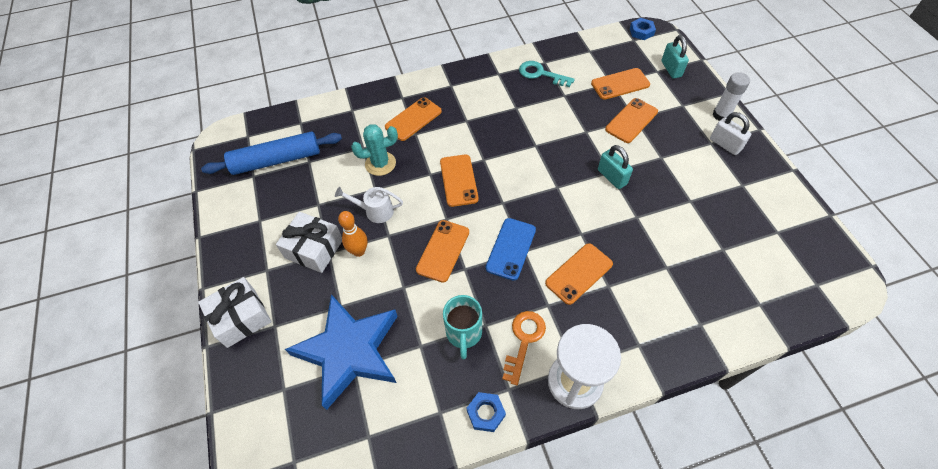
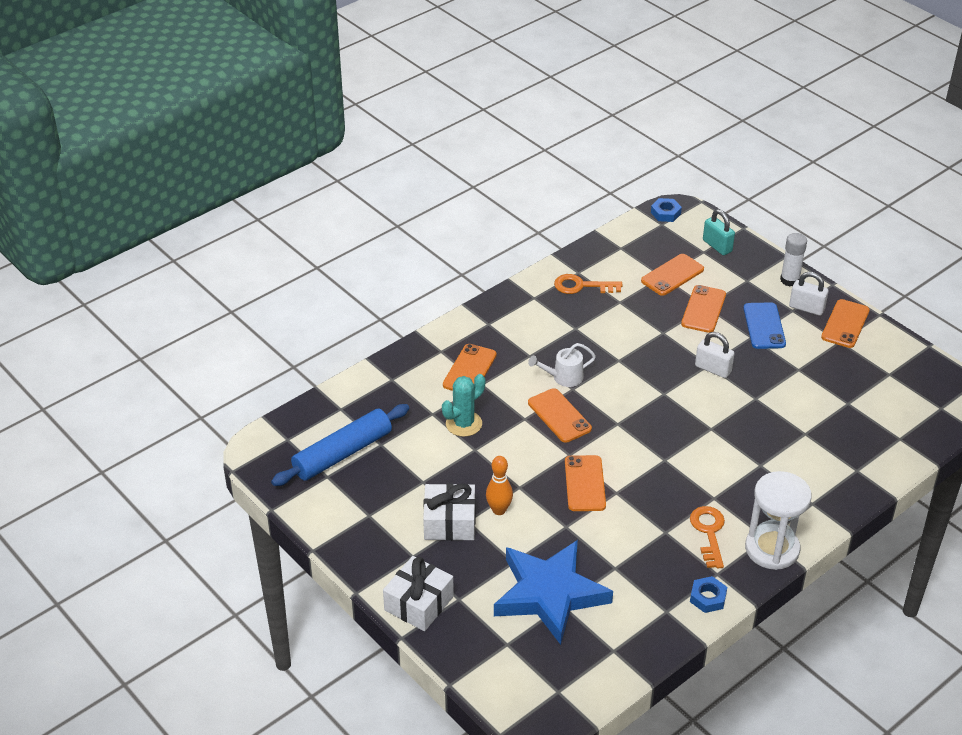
camera: 25 degrees left, 15 degrees down
(375, 211) = (489, 469): white watering can -> white watering can (563, 377)
(464, 334) = (650, 545): turquoise mug -> none
(511, 249) = (651, 462): blue phone -> blue phone (764, 326)
(541, 74) = (581, 286): turquoise key -> orange key
(579, 273) = (728, 463): orange phone -> orange phone (845, 324)
(612, 177) = (713, 369): turquoise padlock -> white padlock

